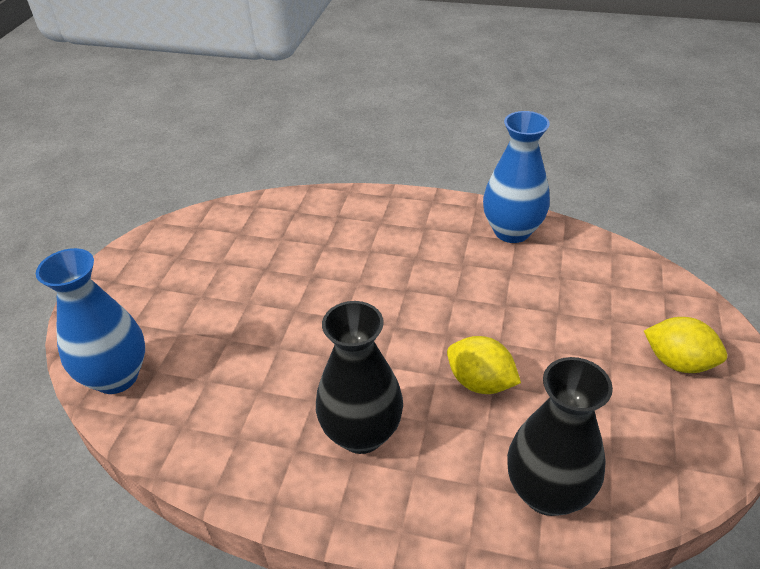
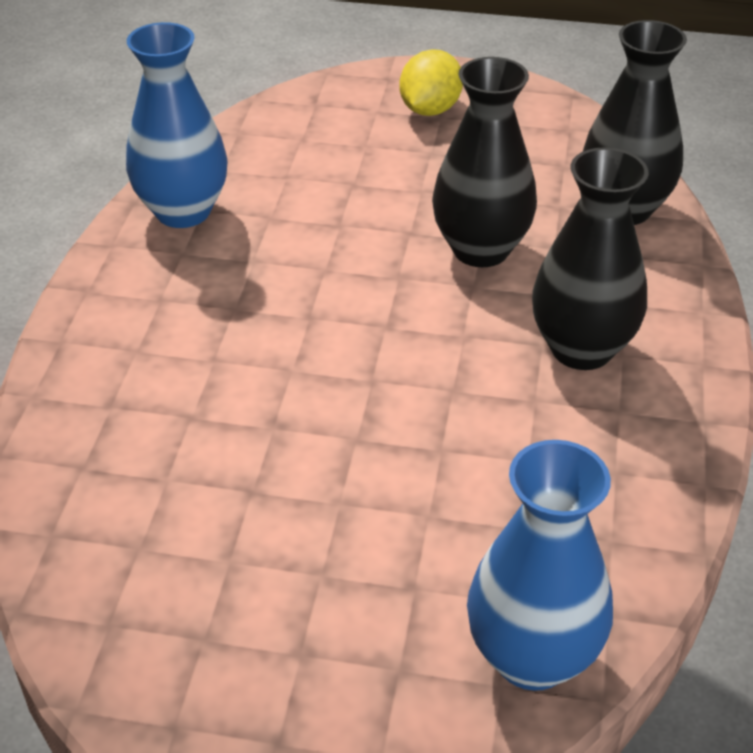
camera: 95 degrees left, 0 degrees up
(480, 382) = (480, 249): yellow lemon -> black vase

